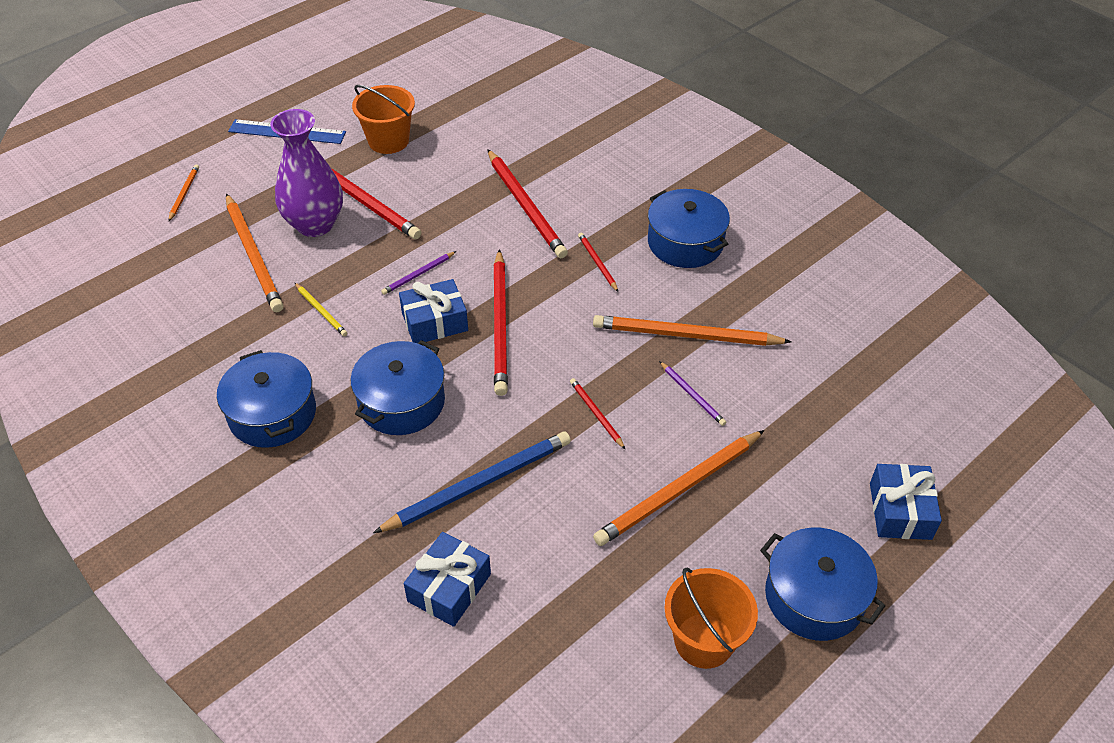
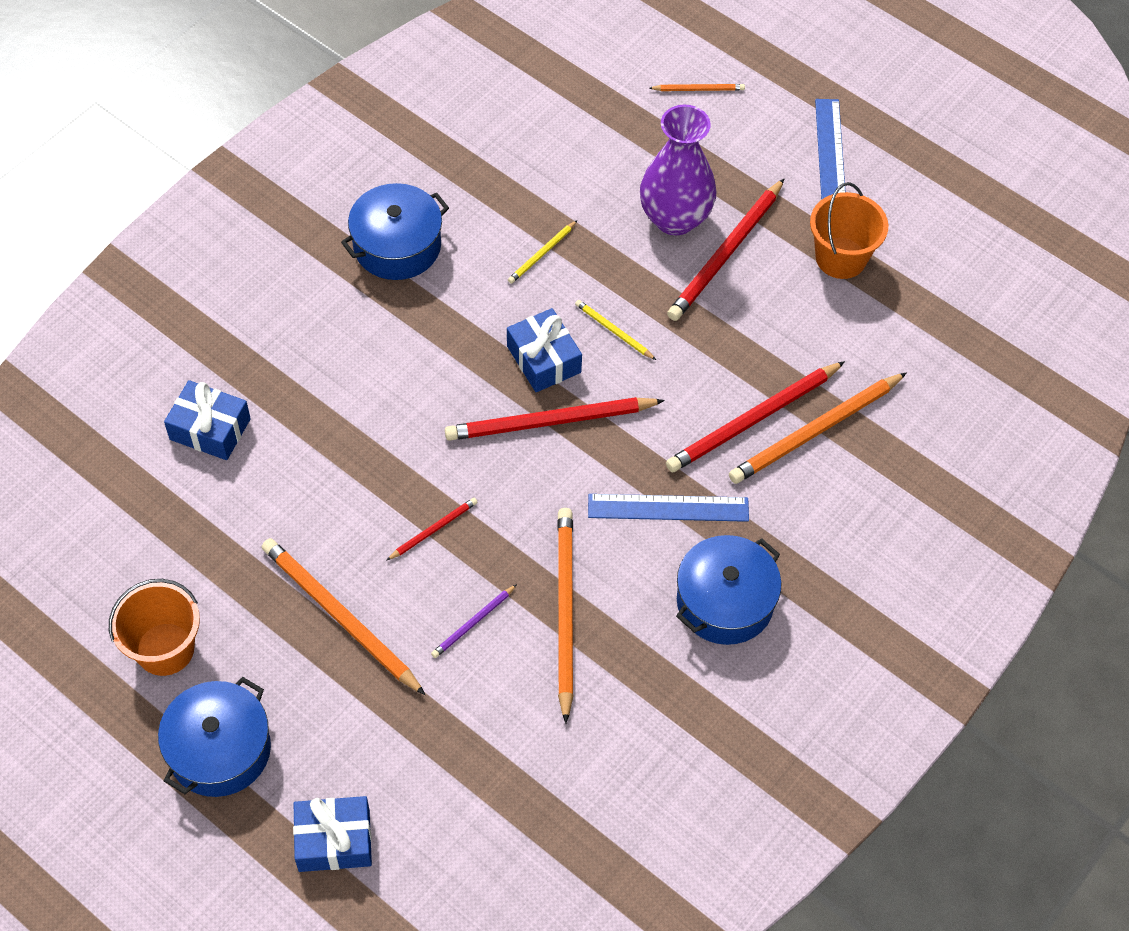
camera: 80 degrees right, 10 degrees up
(253, 255) = (614, 175): orange pencil -> orange pencil (816, 431)
(401, 402) = (426, 350): blue pot -> none
(418, 274) = (614, 331): purple pencil -> yellow pencil
(478, 485) = (329, 434): blue pencil -> none
(597, 263) = (668, 508): red pencil -> blue ruler

